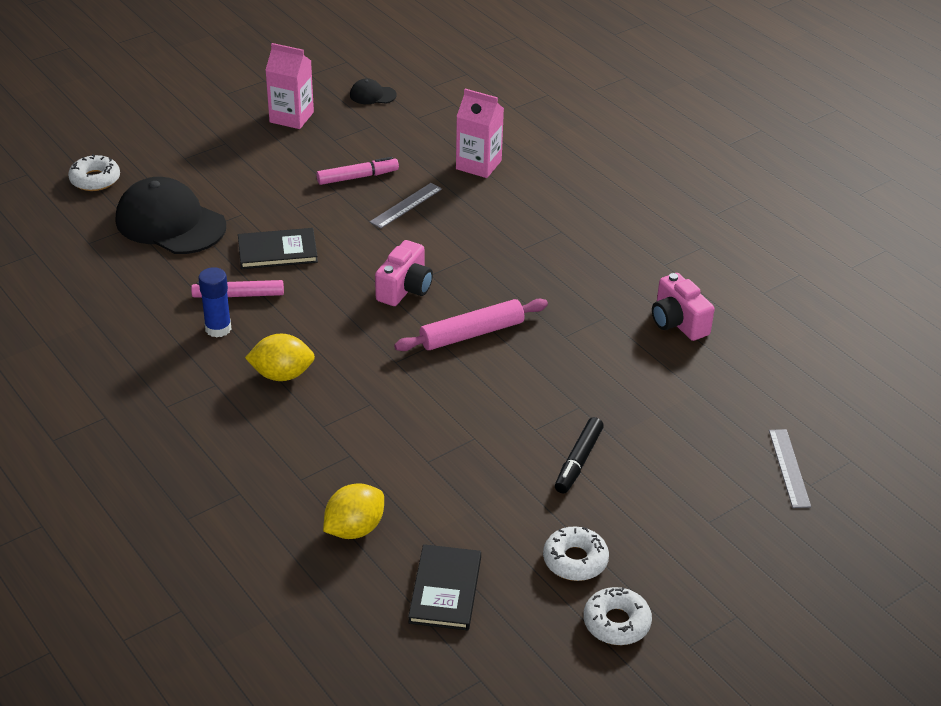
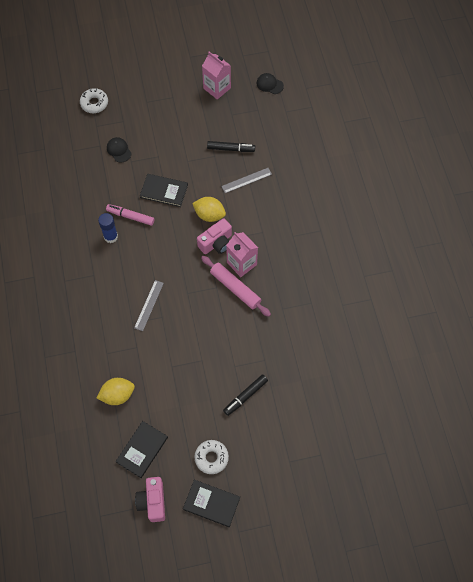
camera: 25 degrees right, 25 degrees up
(170, 223) = (119, 150): black cap -> black cap, size x0.44
(282, 375) = (128, 281): yellow lemon -> yellow lemon (209, 215)
(357, 177) = (231, 149): pink marker -> black marker
(472, 333) = (235, 288): pink rolling pin -> pink rolling pin turned 45 degrees clockwise
(478, 165) = (301, 162): pink carton -> pink carton (241, 263)
(616, 623) = (211, 503): white donut -> black book
(678, 322) = (348, 321): pink camera -> pink camera (153, 501)
(789, 468) = (350, 444): grey ruler -> grey ruler (149, 305)

